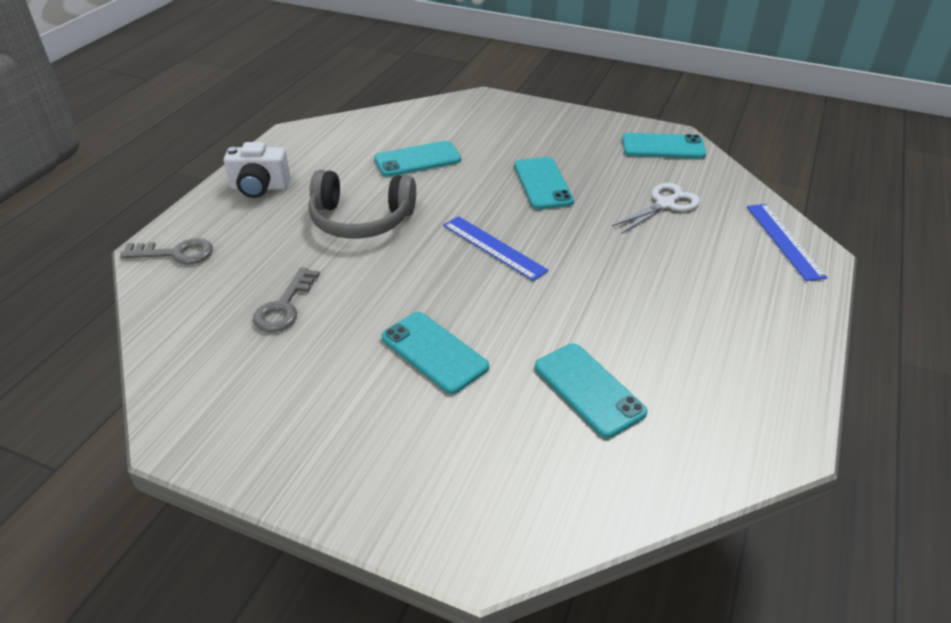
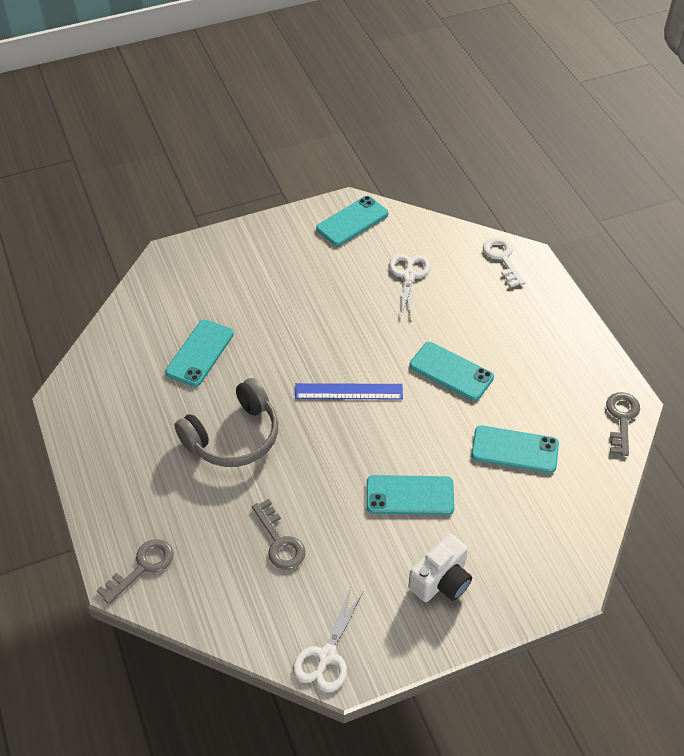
camera: 45 degrees left, 10 degrees up
(185, 413) = (326, 656): none -> white scissors
(260, 188) = (117, 467): white camera -> white camera (441, 581)
(542, 183) = (314, 313): turquoise phone -> turquoise phone (451, 371)
(756, 448) = (622, 419): none -> grey key
(784, 240) = (502, 258): blue ruler -> white key

